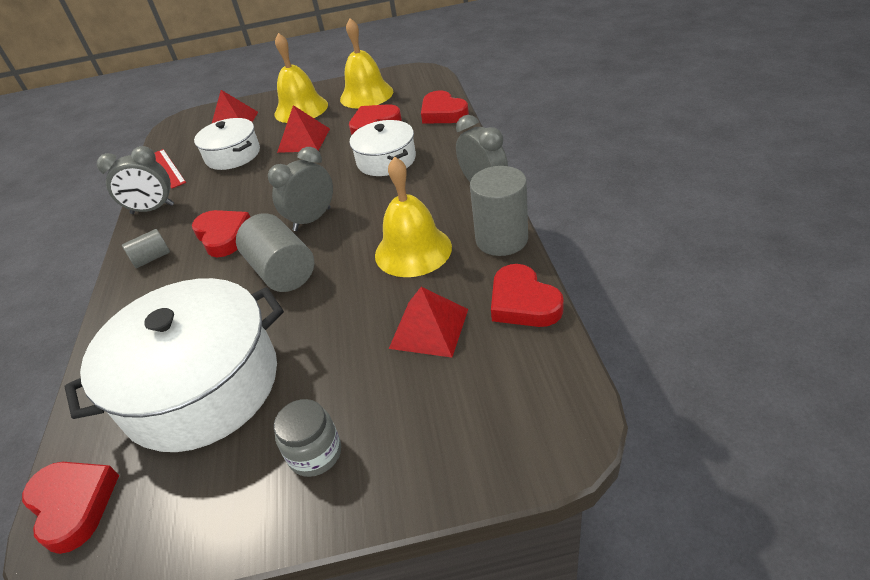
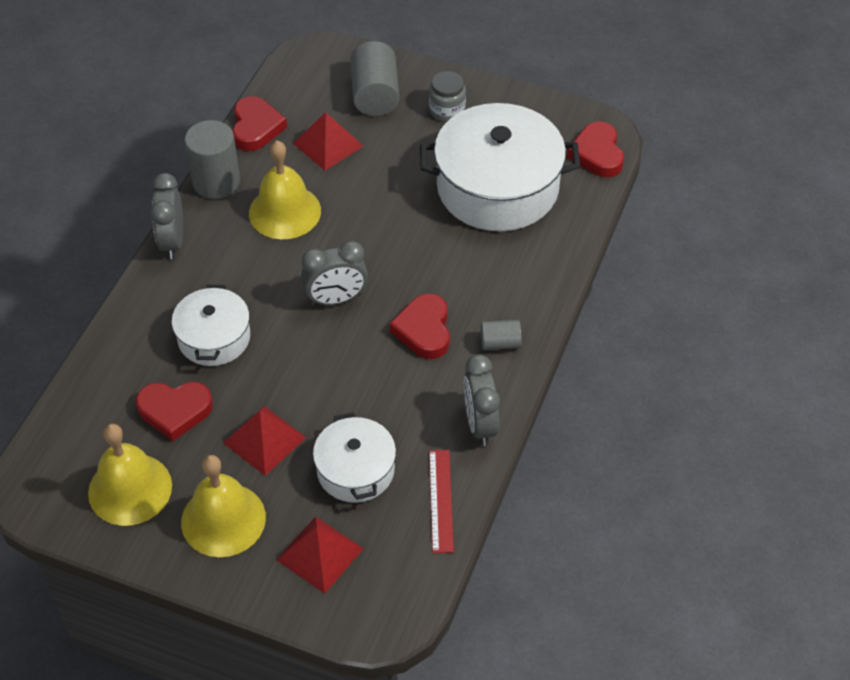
camera: 155 degrees left, 10 degrees up
(152, 209) = (480, 424): grey clock -> grey clock turned 120 degrees counterclockwise
(282, 271) = (394, 254): grey cylinder -> grey cylinder (375, 95)
(443, 113) = (94, 378): red heart -> none

